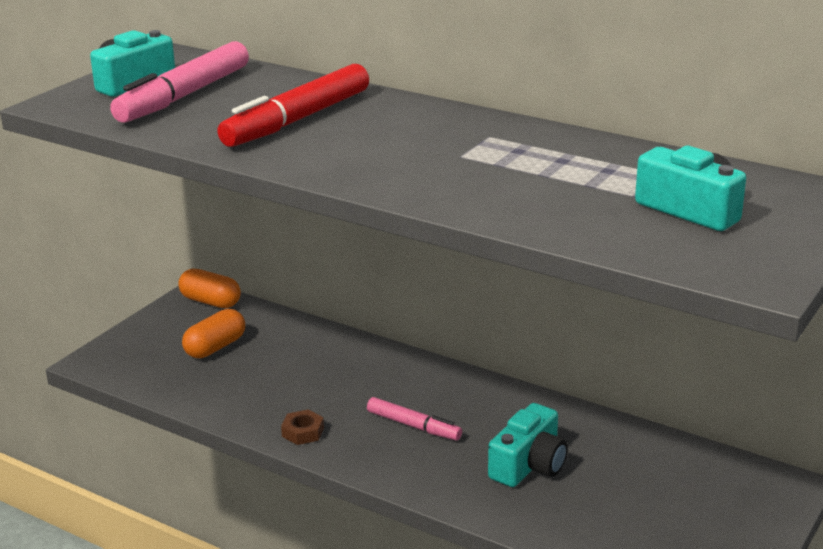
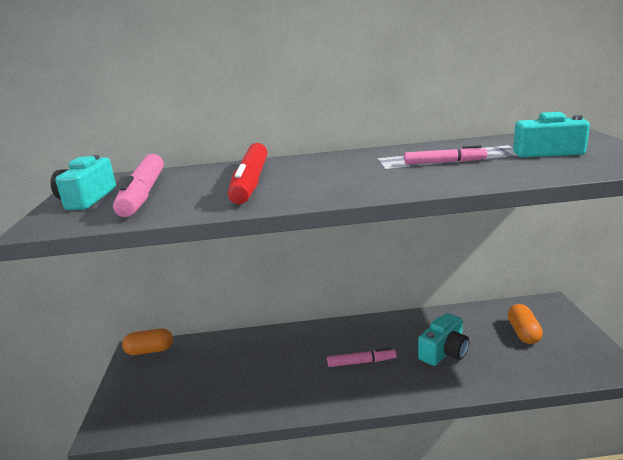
camera: 35 degrees left, 5 degrees down
(215, 347) = (186, 376): orange capsule -> orange capsule (523, 333)
(303, 432) = (306, 399): brown nut -> none
(529, 465) = (444, 352): turquoise camera -> turquoise camera turned 45 degrees clockwise
(538, 175) = (444, 162): none -> pink marker

